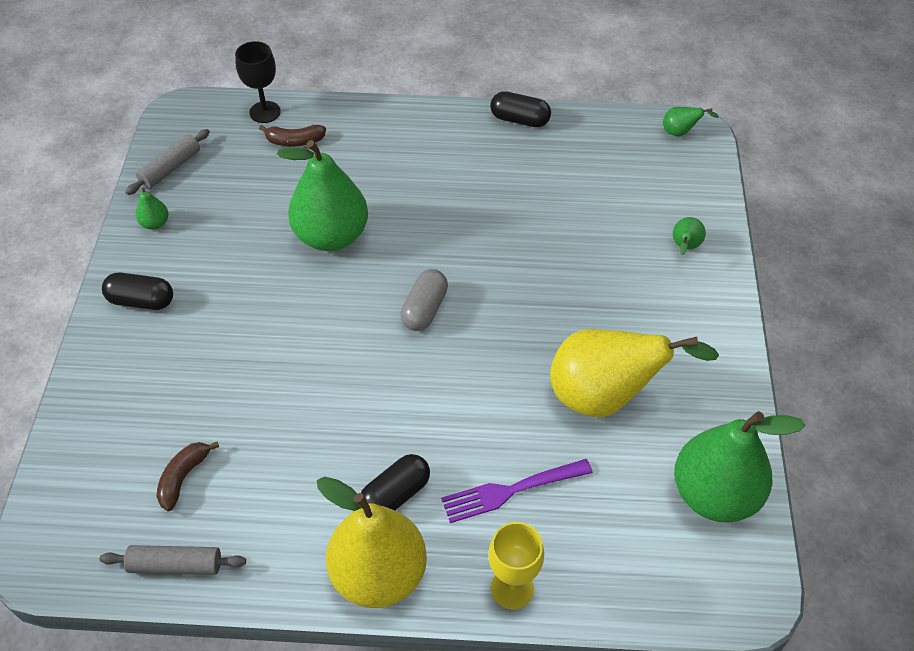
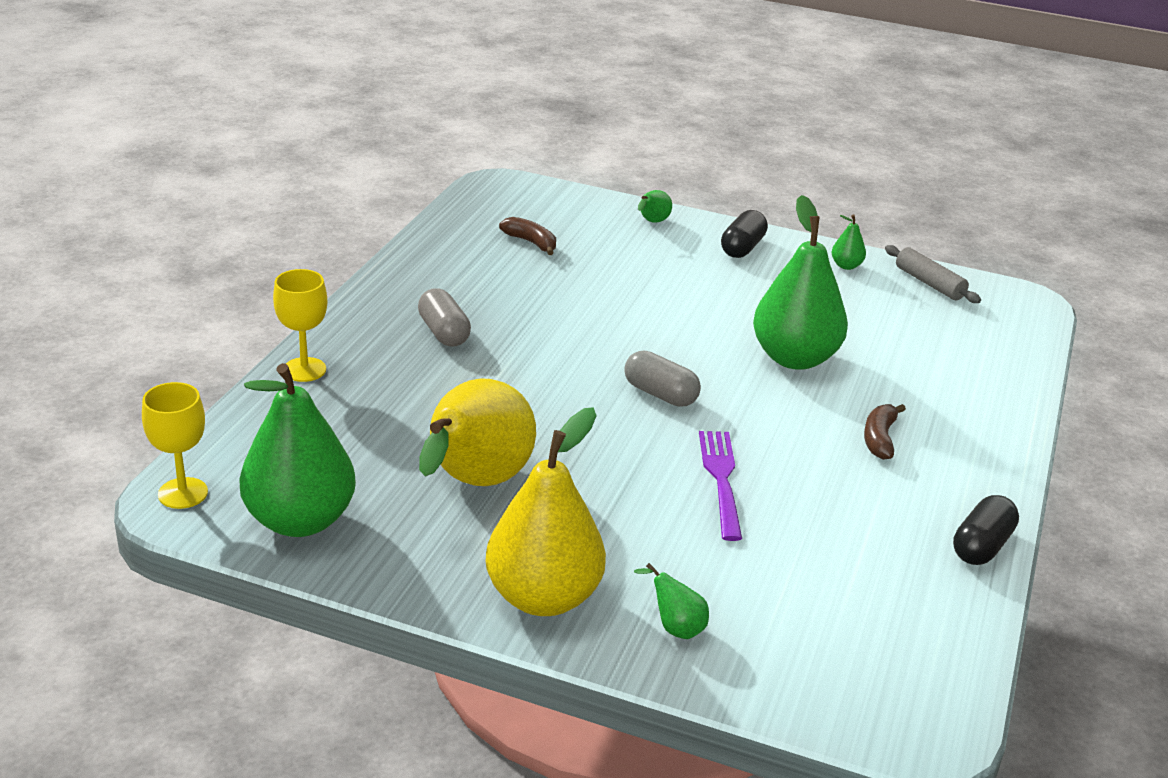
camera: 105 degrees right, 20 degrees down
(175, 565) = (451, 230): grey rolling pin -> none
(265, 112) = (1019, 351): black goblet -> none
(294, 141) = (962, 362): brown banana -> brown banana (879, 439)
(378, 574) = (372, 310): yellow pear -> yellow pear (543, 597)
(395, 495) = (443, 332): black capsule -> grey capsule
(512, 490) = (402, 394): purple fork -> purple fork (721, 480)
(680, 132) = (927, 711): green pear -> green pear (652, 222)
(734, 597) = (183, 493): none -> yellow goblet

